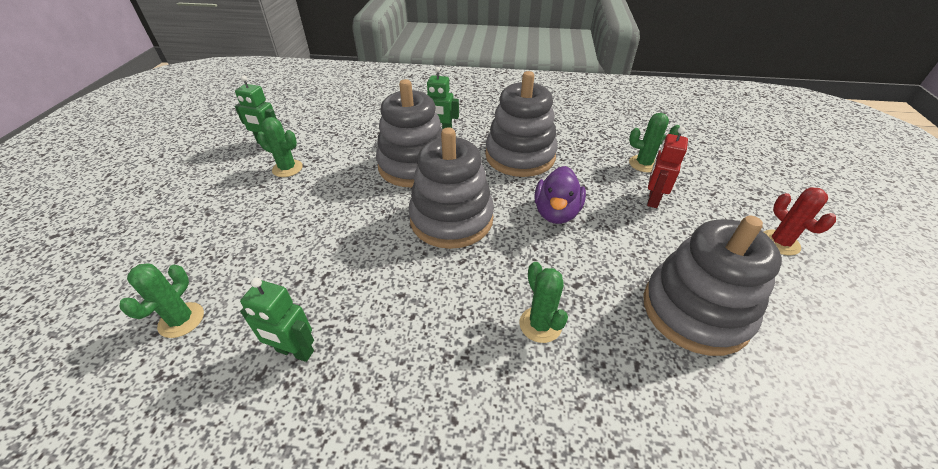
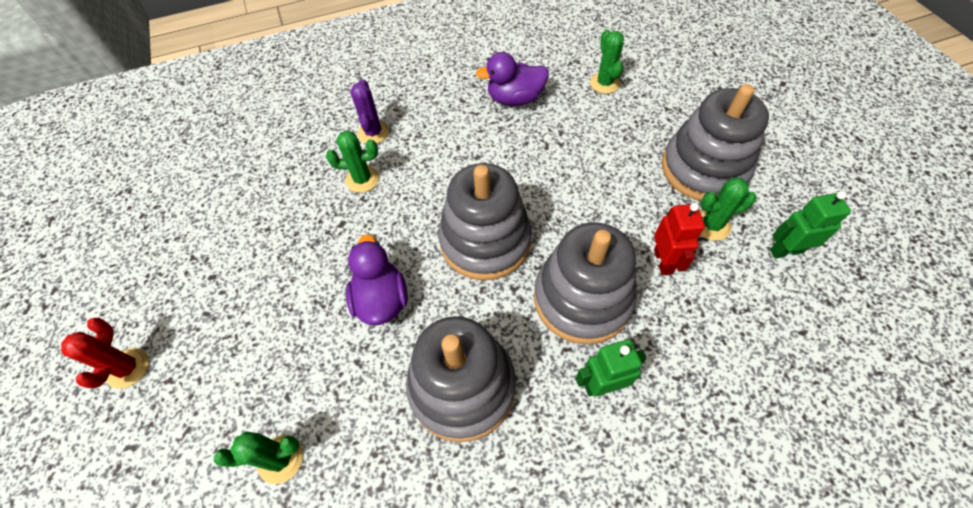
camera: 155 degrees right, 15 degrees up
(295, 351) = (515, 99): green robot -> purple duck
(503, 390) = (373, 133): none -> purple cactus
(540, 324) = (362, 179): green cactus -> green cactus turned 45 degrees counterclockwise
(652, 199) = (269, 378): red robot -> red robot (663, 261)
(695, 311) = (238, 242): grey stacking toy -> grey stacking toy (703, 169)
(780, 242) = (128, 368): red cactus -> red cactus turned 45 degrees clockwise

